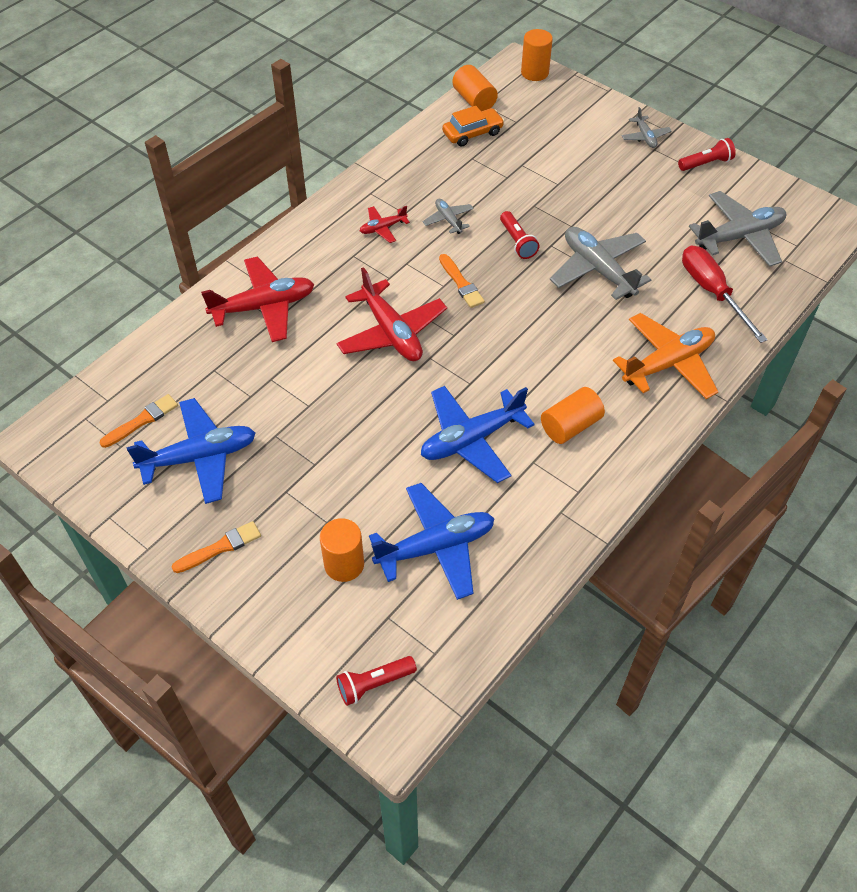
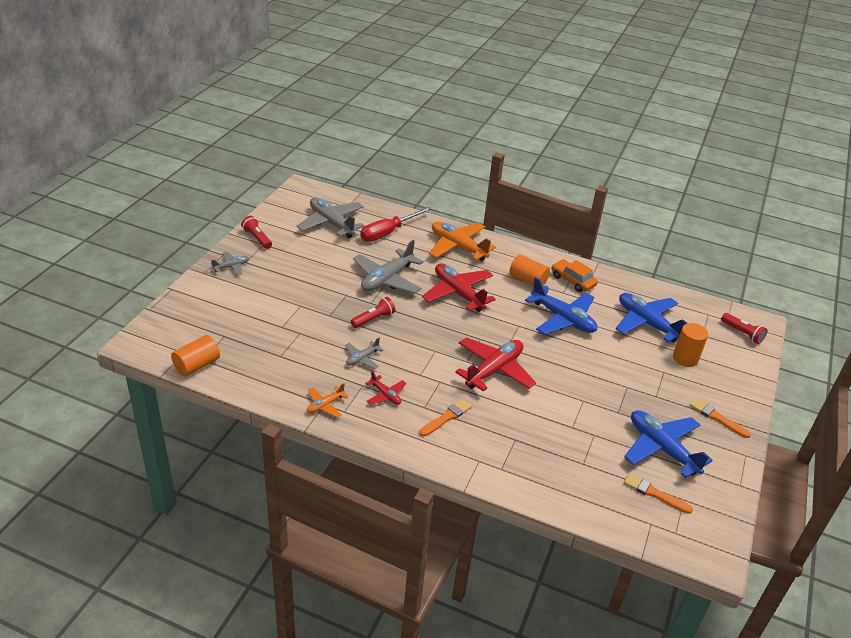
camera: 110 degrees left, 15 degrees down
(263, 307) = (505, 449): red plane -> red plane (458, 293)
(384, 180) = (325, 405): none -> orange plane
(461, 283) = (429, 342): orange brush -> orange brush (446, 417)
(472, 133) = (246, 360): orange car -> orange car (572, 281)
(534, 73) = (149, 332): orange cylinder -> none

